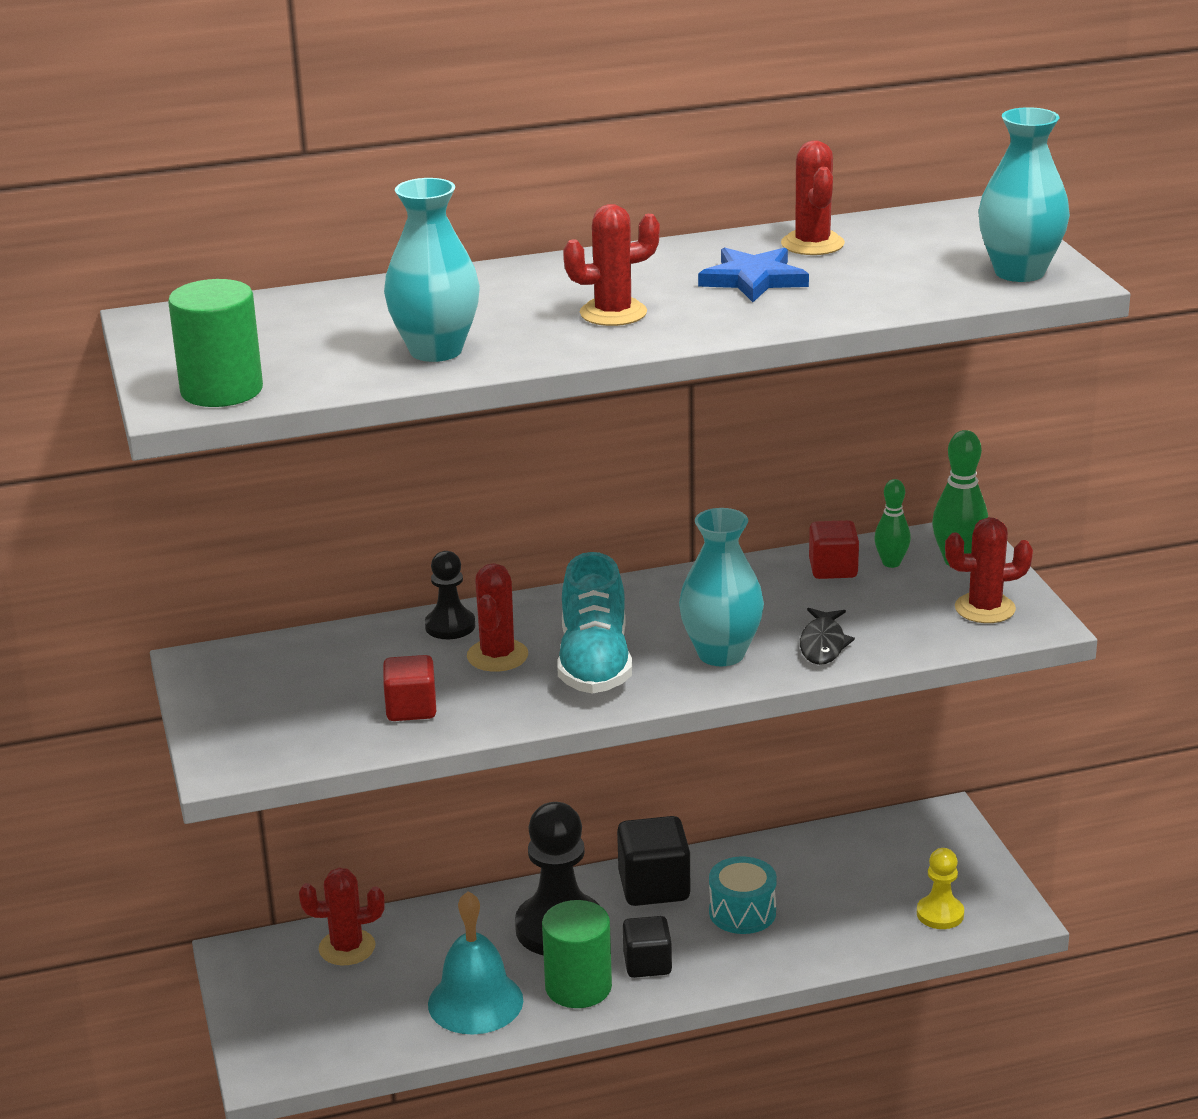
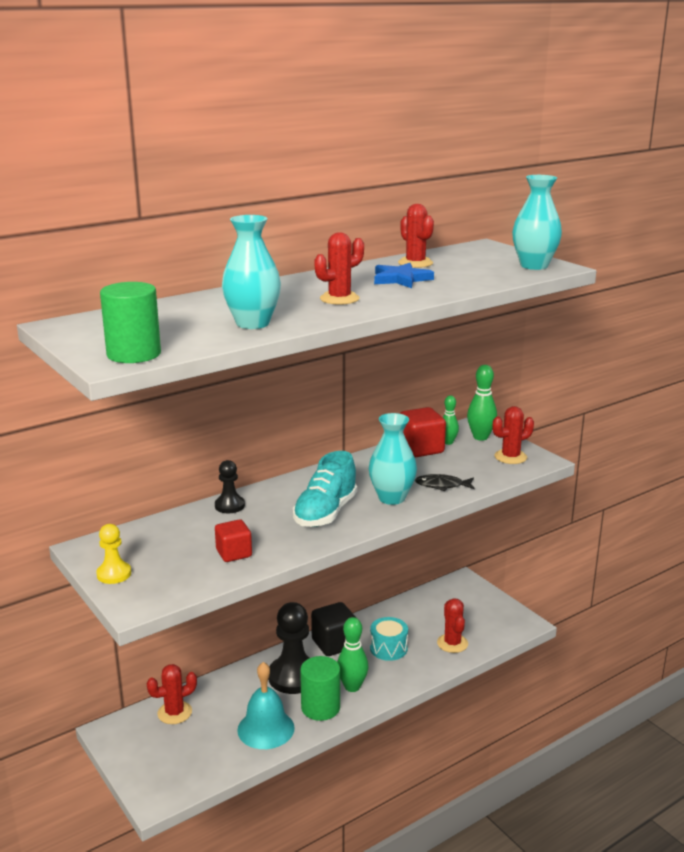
camera: 20 degrees left, 5 degrees down
(497, 656) = (267, 517): red cactus -> red cactus (452, 643)
(594, 663) = (325, 513): turquoise shoe -> turquoise shoe turned 45 degrees clockwise
(647, 964) = (352, 687): black cube -> green bowling pin
(823, 644) = (442, 485): black fish -> black fish turned 105 degrees clockwise
(833, 569) = (420, 449): red cube -> red cube, size x1.52
(940, 914) = (489, 630): yellow pawn -> yellow pawn (114, 574)

